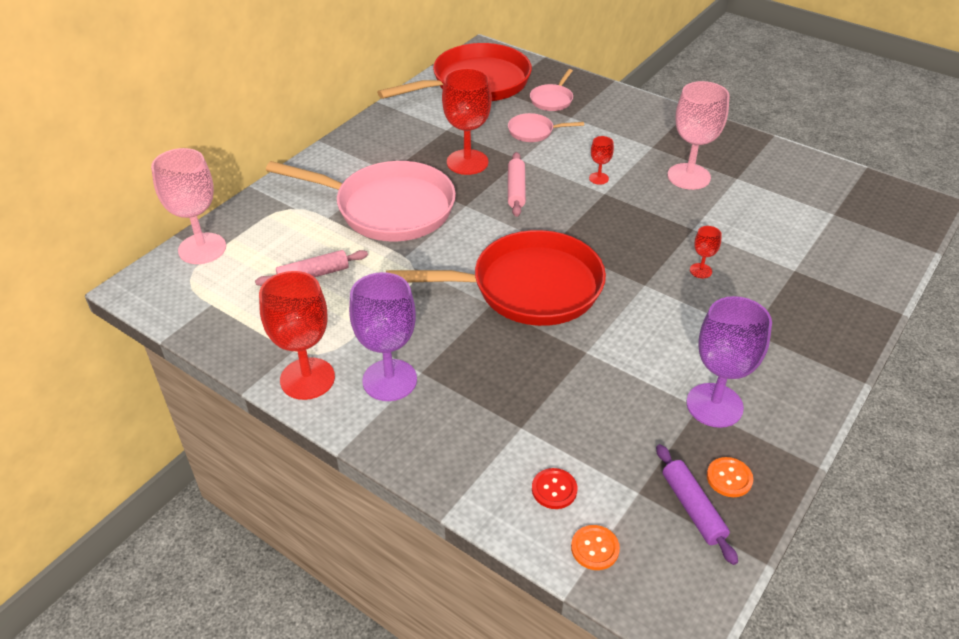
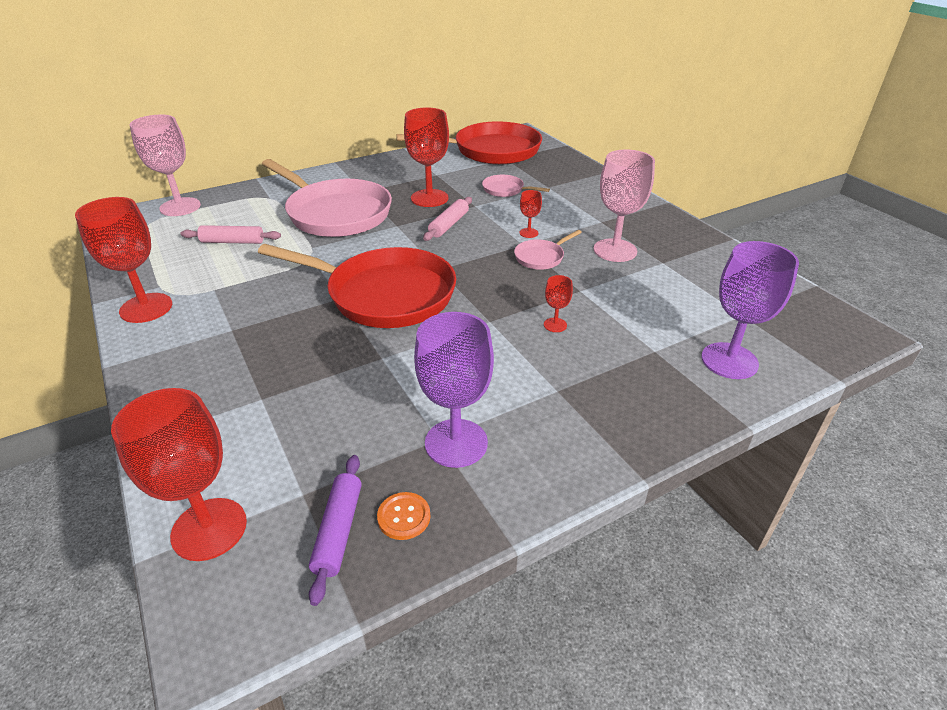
camera: 25 degrees right, 5 degrees down
(389, 380) = (201, 328): purple goblet -> purple goblet (729, 361)
(552, 99) = (544, 173): pink pan -> pink pan (541, 257)
(554, 489) = (231, 461): red button -> none
(595, 548) = (209, 529): orange button -> red goblet

